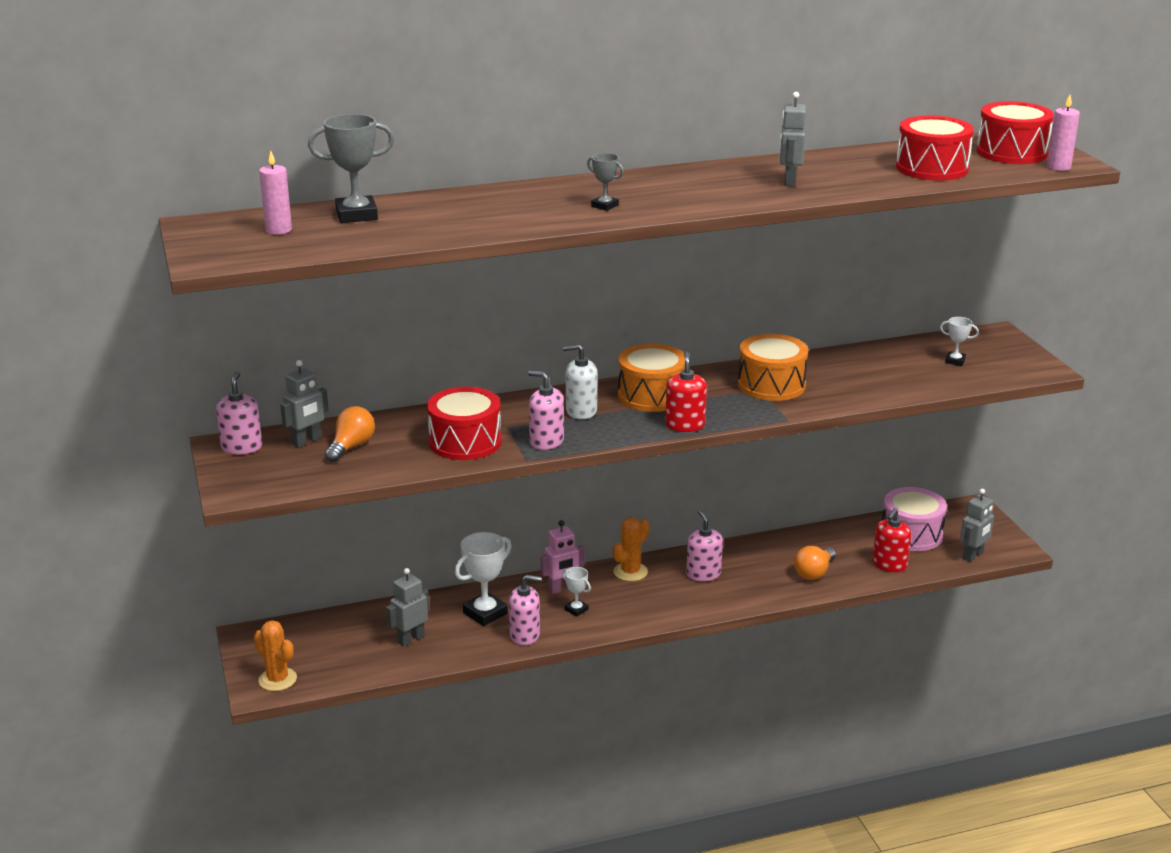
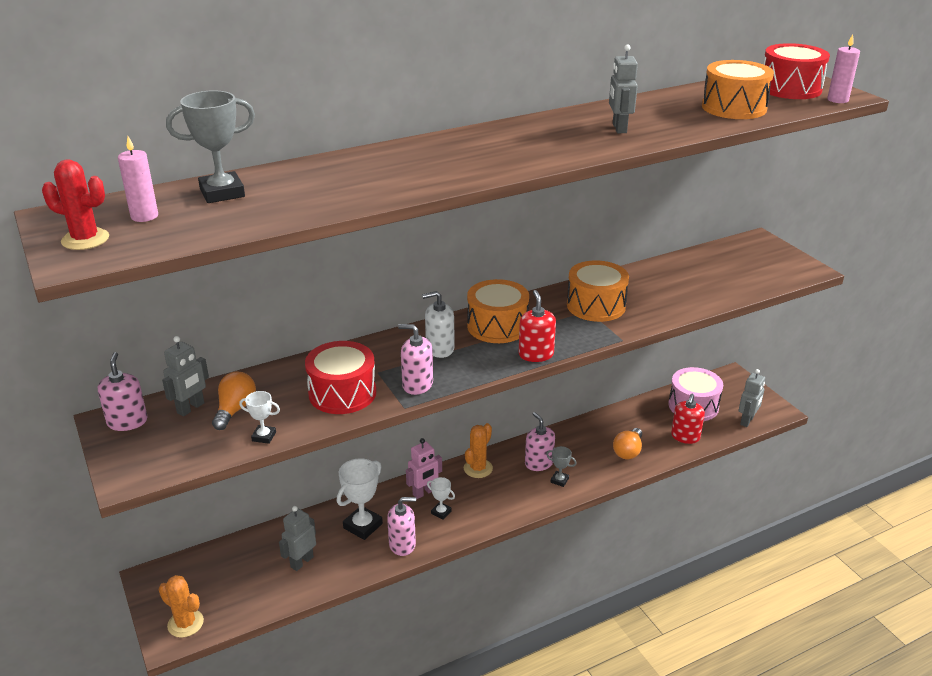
camera: 10 degrees left, 5 degrees up
(221, 245) = (85, 239): none -> red cactus
(605, 206) = (462, 165): grey trophy -> grey trophy (559, 480)
(932, 168) = (734, 107): red drum -> orange drum
(955, 361) = (736, 268): white trophy -> white trophy (264, 436)

